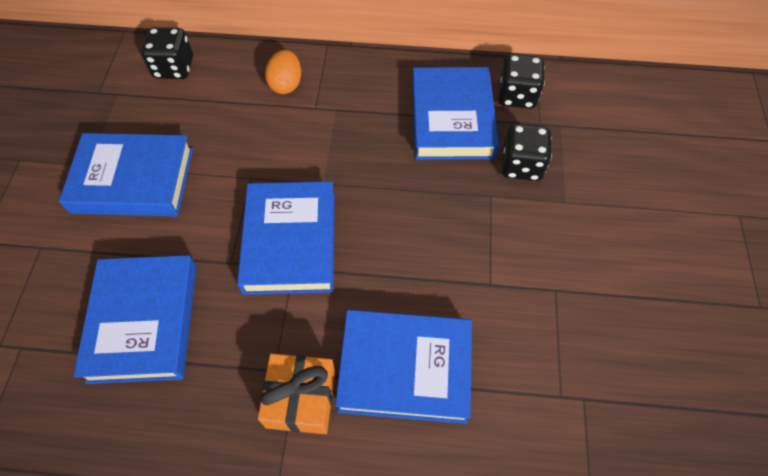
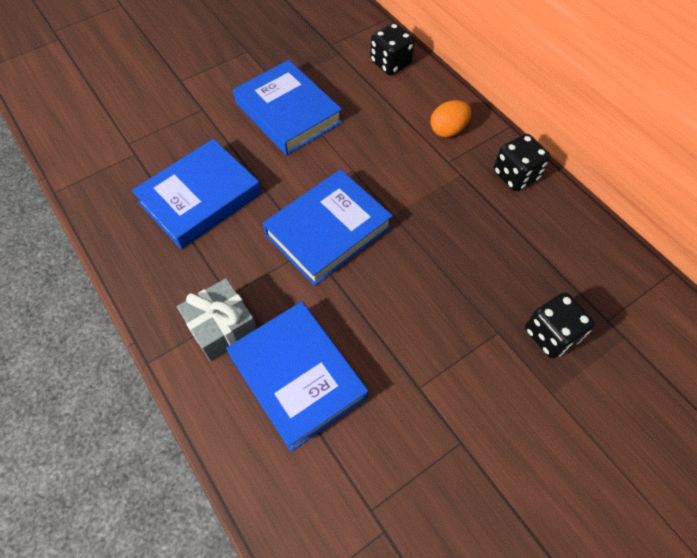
camera: 50 degrees right, 0 degrees up
(301, 399) = (222, 327): orange gift -> grey gift
(452, 119) = (538, 253): blue book -> none
(517, 95) = (616, 283): black dice -> black dice (515, 175)

